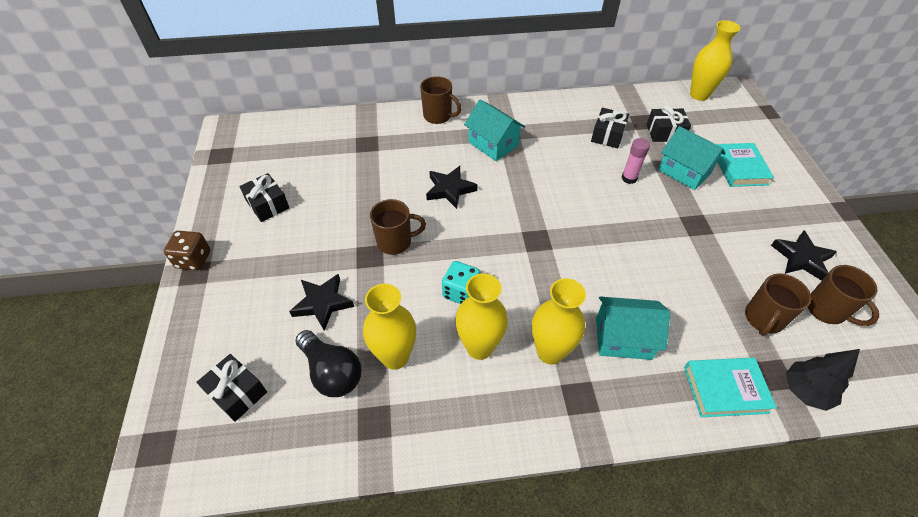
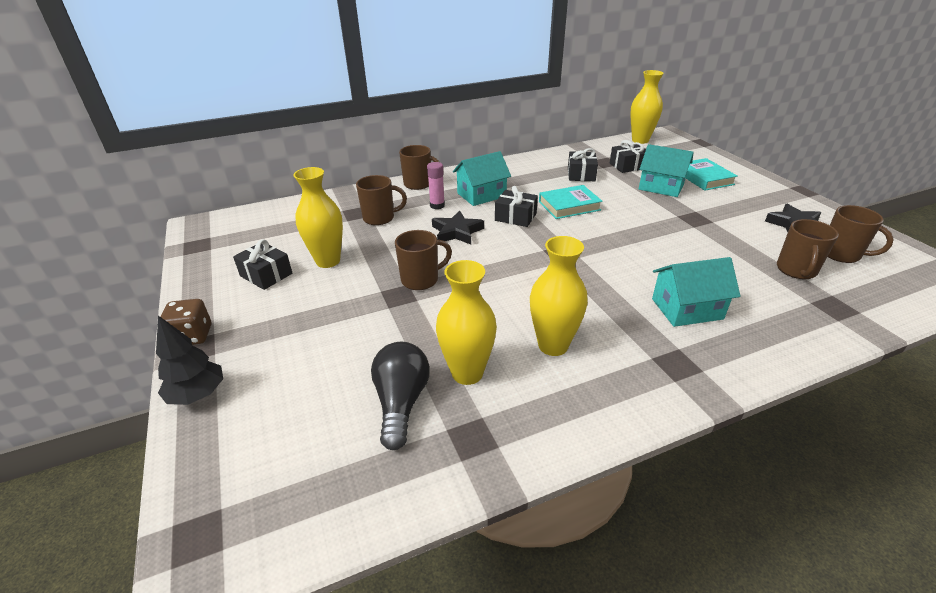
camera: 15 degrees left, 15 degrees down
(237, 392) = (291, 449): black gift -> black gift (515, 217)
(322, 303) = (363, 344): black star -> none
(332, 372) = (401, 403): black light bulb -> black light bulb turned 120 degrees counterclockwise
(386, 155) = (380, 218): none -> brown mug
(461, 292) = (509, 305): turquoise dice -> none
(493, 144) = (481, 195): turquoise house -> turquoise house turned 60 degrees counterclockwise
(550, 352) = (625, 334): yellow vase -> yellow vase (328, 261)
(629, 178) = (617, 198): pink glue stick -> pink glue stick (437, 205)
(725, 389) = (803, 327): turquoise book -> turquoise book (569, 206)
(805, 391) = (869, 313): black tree -> black tree (198, 395)

